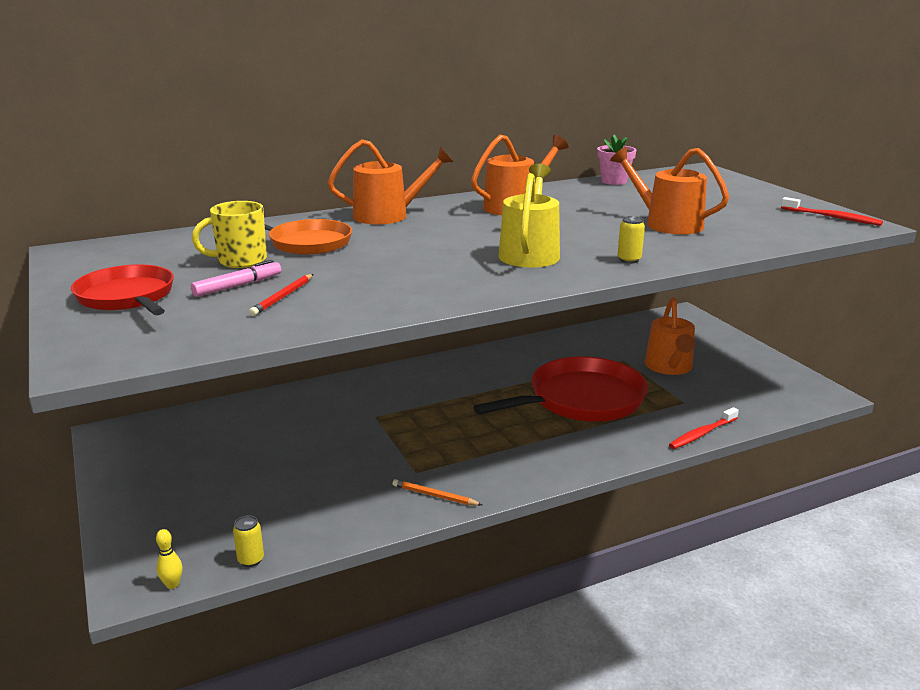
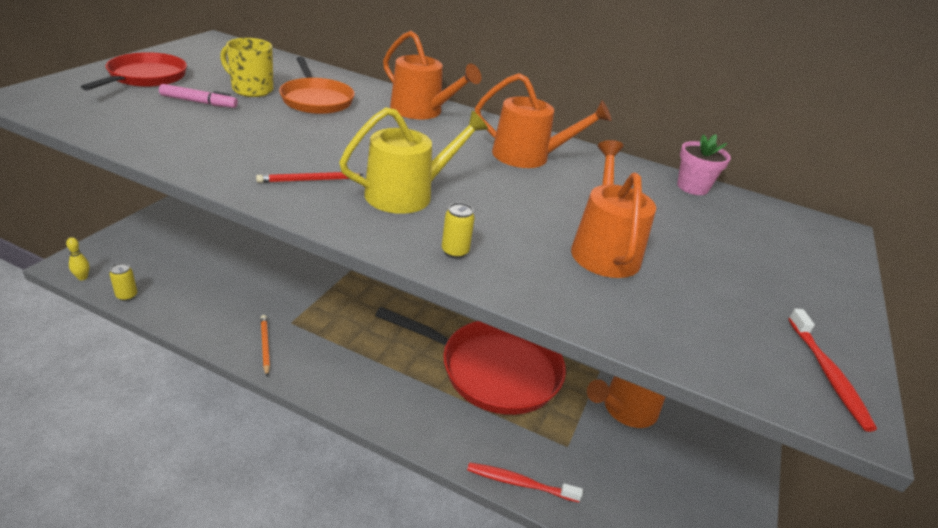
camera: 45 degrees right, 10 degrees up
(283, 297) = (190, 122): red pencil -> red pencil (308, 180)

